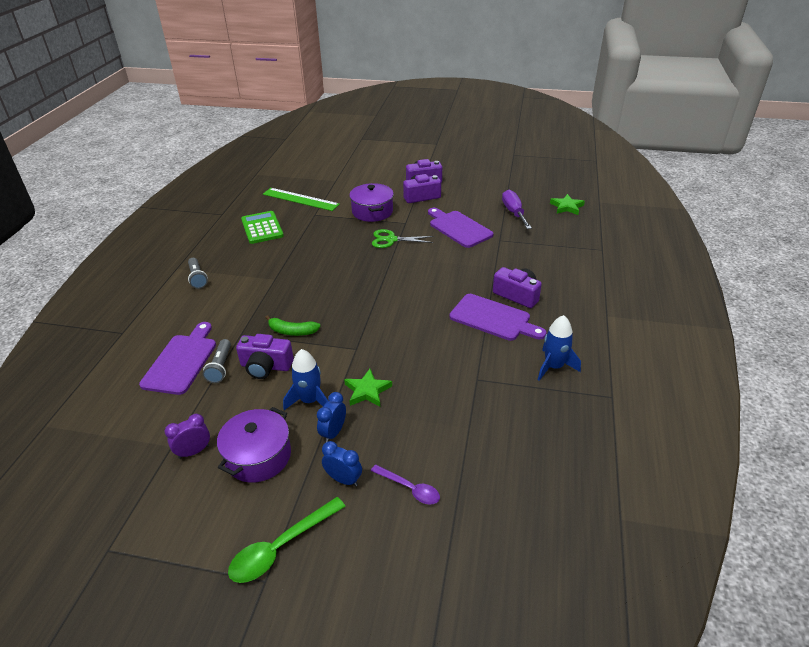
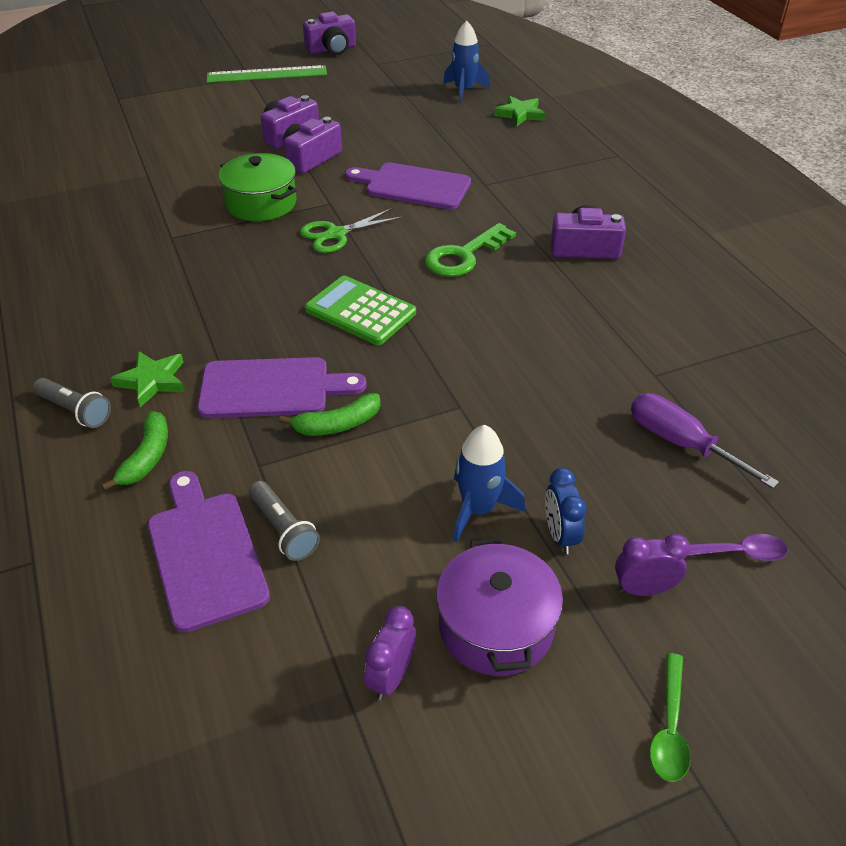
camera: 35 degrees left, 5 degrees up
(203, 310) = (147, 457): none -> green banana
(262, 228) = (102, 288): green calculator -> green calculator (360, 311)
(266, 366) = (356, 494): purple camera -> purple camera (332, 49)
(281, 547) = (669, 728): green spoon -> green spoon, size x0.65
(300, 199) = (119, 221): green ruler -> green ruler (267, 74)
(343, 479) = (643, 589): blue clock -> purple clock
(367, 391) = (540, 456): green star -> green star (152, 381)
(372, 212) = (261, 203): purple pot -> green pot
(444, 274) = (464, 256): none -> green key
(493, 318) = (589, 289): purple cutting board -> purple cutting board (272, 388)
(514, 213) = (463, 142): purple screwdriver -> purple screwdriver (681, 443)
(553, 367) = (720, 320): blue rocket -> blue rocket (464, 91)

